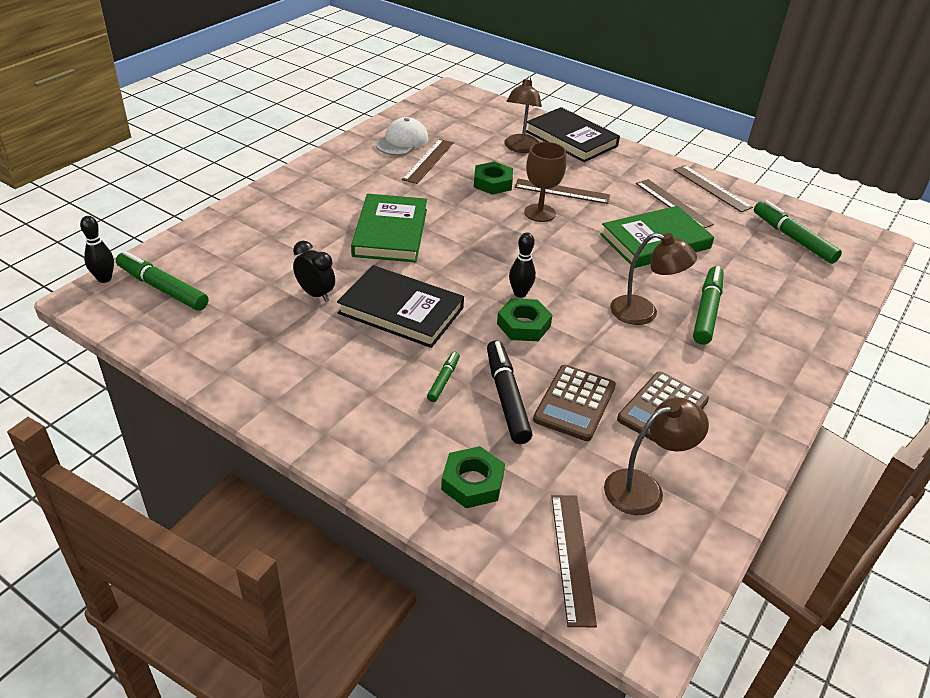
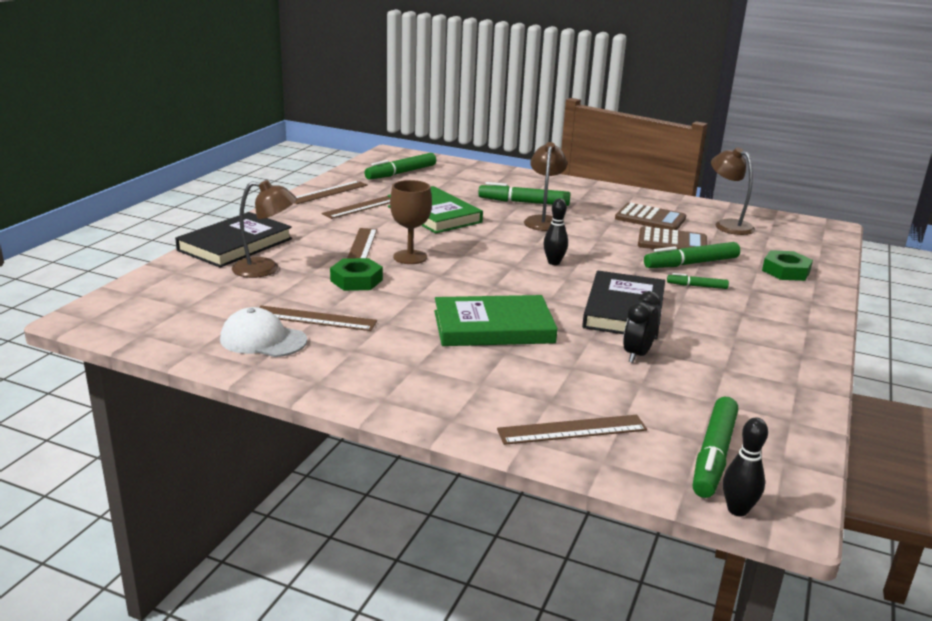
camera: 100 degrees left, 15 degrees down
(506, 397) = (691, 264): black marker -> green marker
(523, 325) = (597, 260): green nut -> none
(572, 557) = (805, 243): brown ruler -> brown ruler (572, 429)

